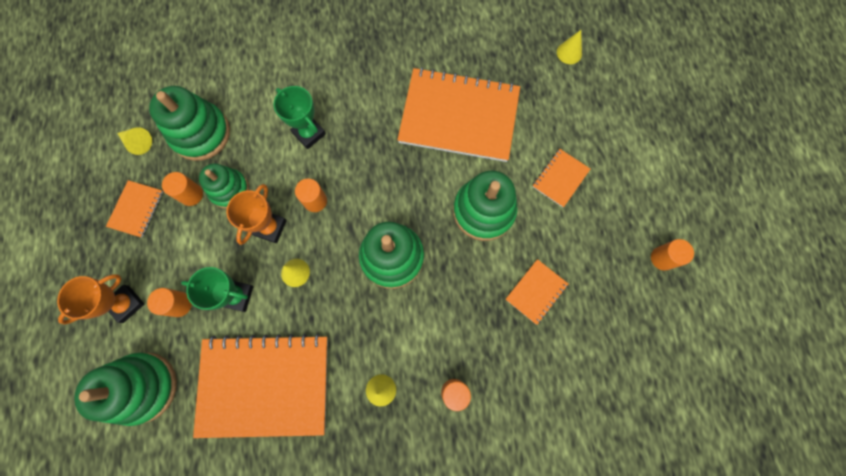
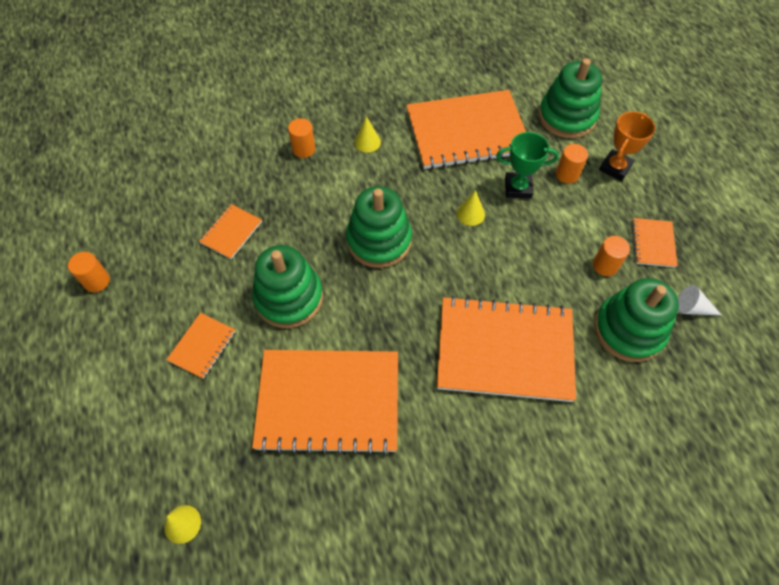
camera: 170 degrees right, 15 degrees down
(138, 143) = (692, 308): yellow cone -> white cone
(229, 190) = (568, 276): green stacking toy -> none
(270, 227) = (510, 247): orange trophy -> none
(309, 133) = (504, 350): green trophy -> orange notebook
(315, 201) = (473, 279): orange cylinder -> none

